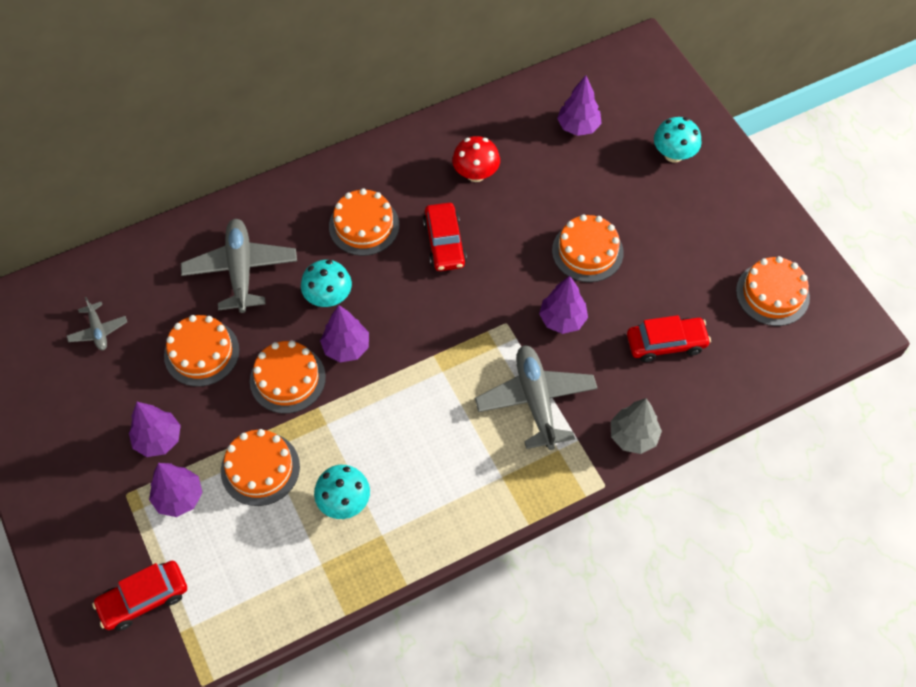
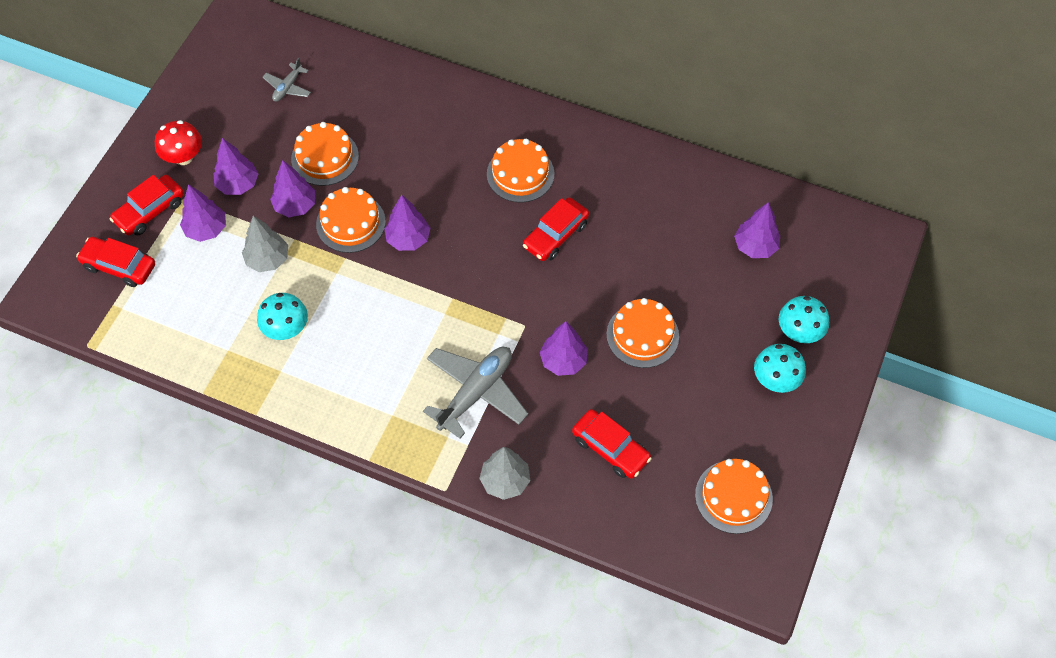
camera: 50 degrees right, 0 degrees up
(111, 532) = (150, 211): none -> red car
(227, 409) = (295, 206): none -> purple tree
(241, 270) = (410, 129): grey plane -> none
(260, 468) = (268, 259): orange cake -> grey tree
(328, 297) = (439, 197): turquoise mushroom -> turquoise mushroom (775, 380)
(475, 174) = (638, 210): red mushroom -> red mushroom (183, 157)

